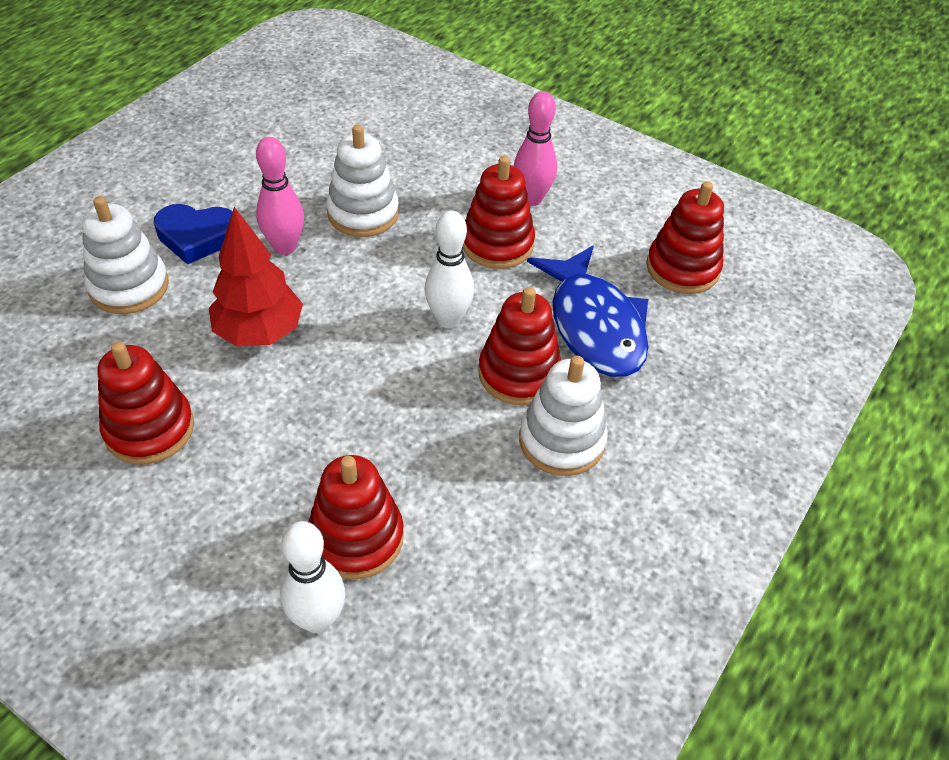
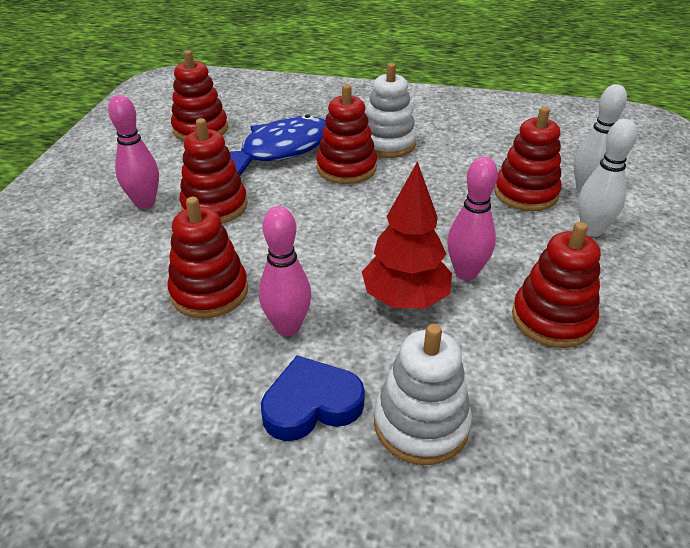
camera: 110 degrees left, 10 degrees down
(197, 237) = (311, 404): blue heart -> blue heart turned 90 degrees counterclockwise
(260, 395) = (465, 273): none -> pink bowling pin
(363, 213) = (209, 292): white stacking toy -> red stacking toy
(448, 319) = (317, 208): white bowling pin -> white bowling pin (591, 230)

